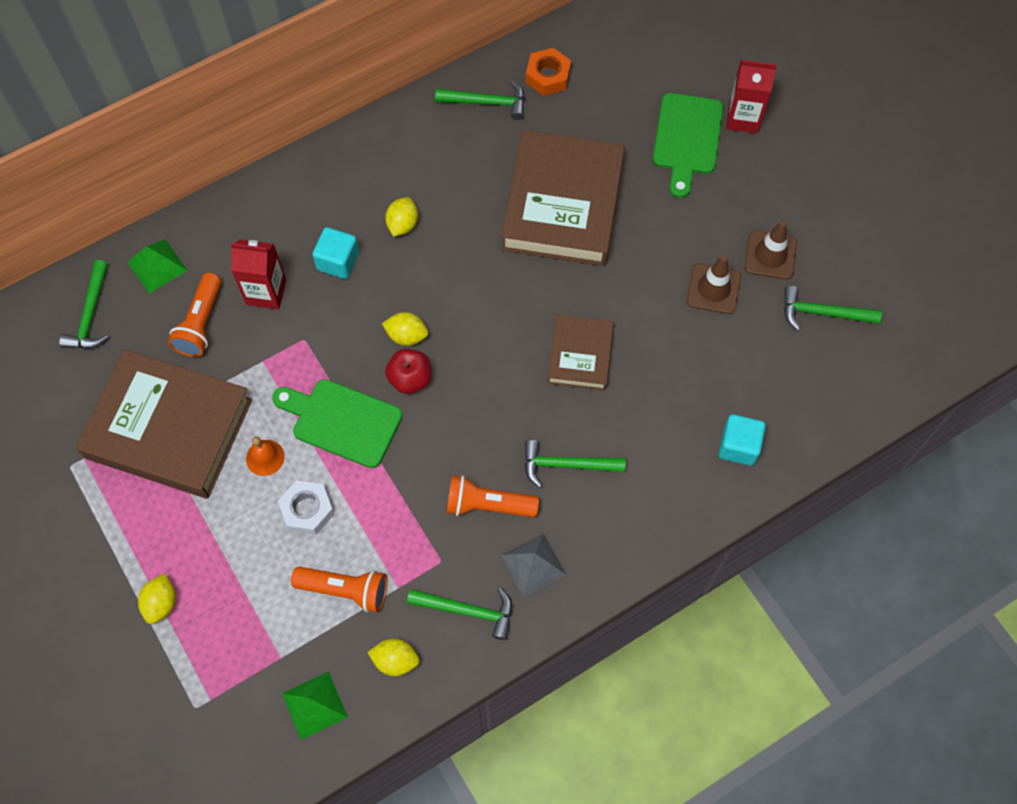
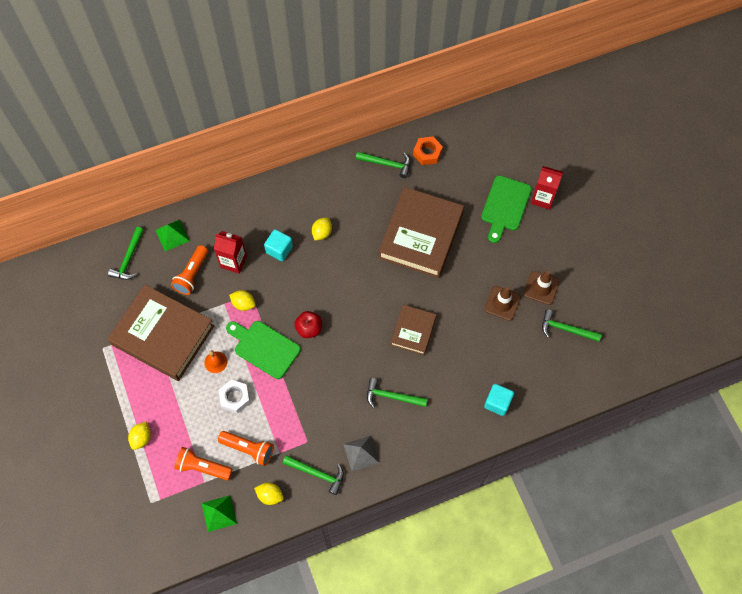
camera: 10 degrees right, 0 degrees up
(406, 336) = (312, 302): yellow lemon -> yellow lemon (243, 304)
(488, 505) = (341, 413): orange flashlight -> orange flashlight (202, 467)

